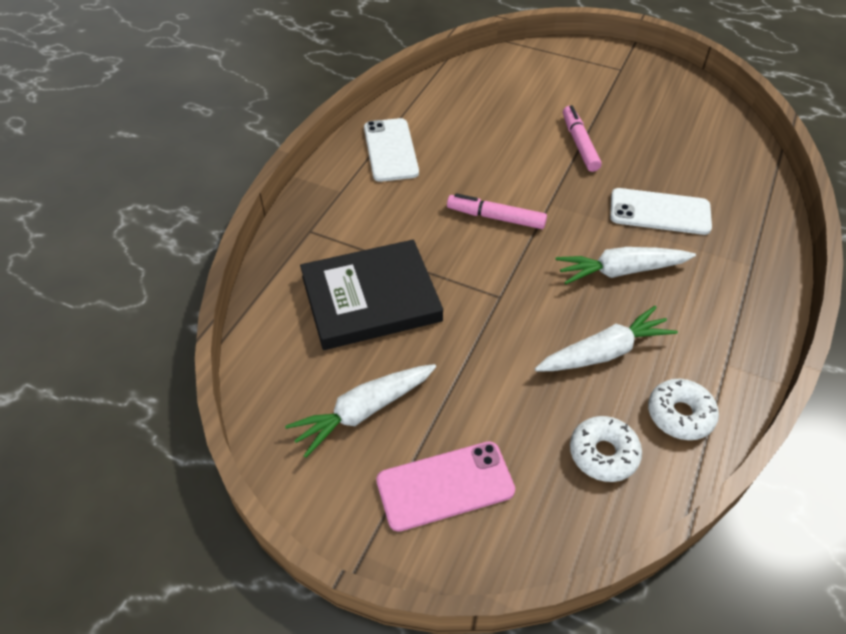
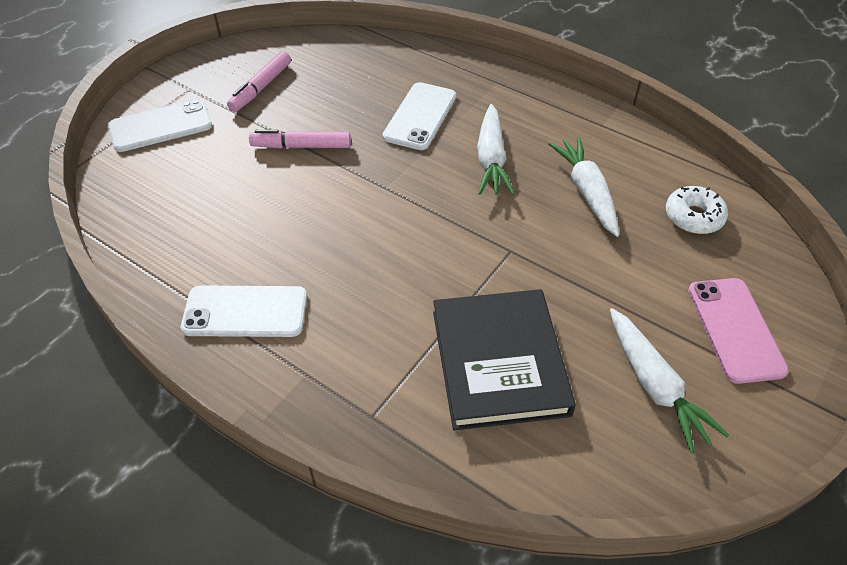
camera: 80 degrees left, 0 degrees up
(496, 217) = (396, 233): pink marker -> pink marker (261, 87)
(567, 66) = (161, 126): none -> white phone
(680, 415) = (653, 163): white donut -> none

